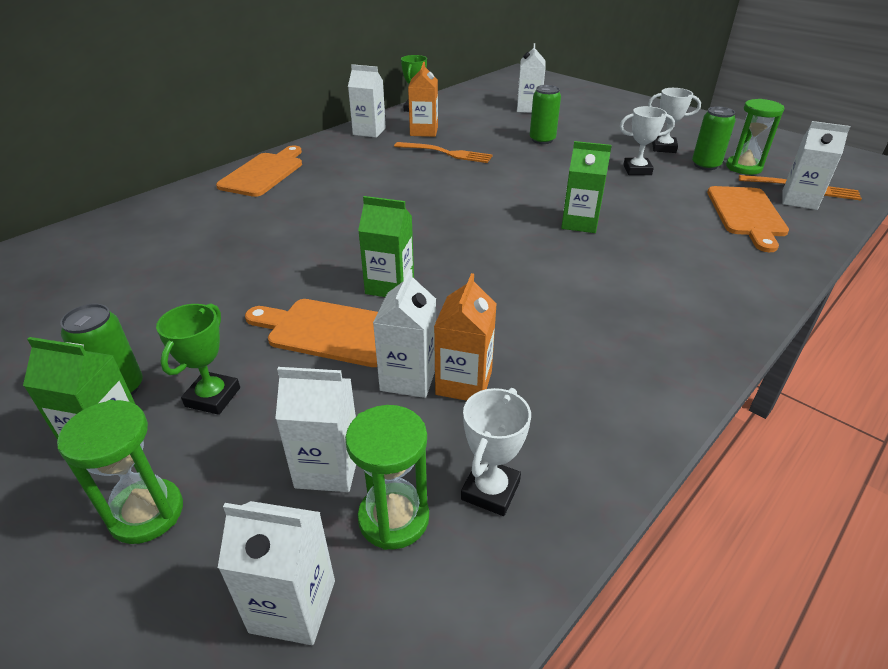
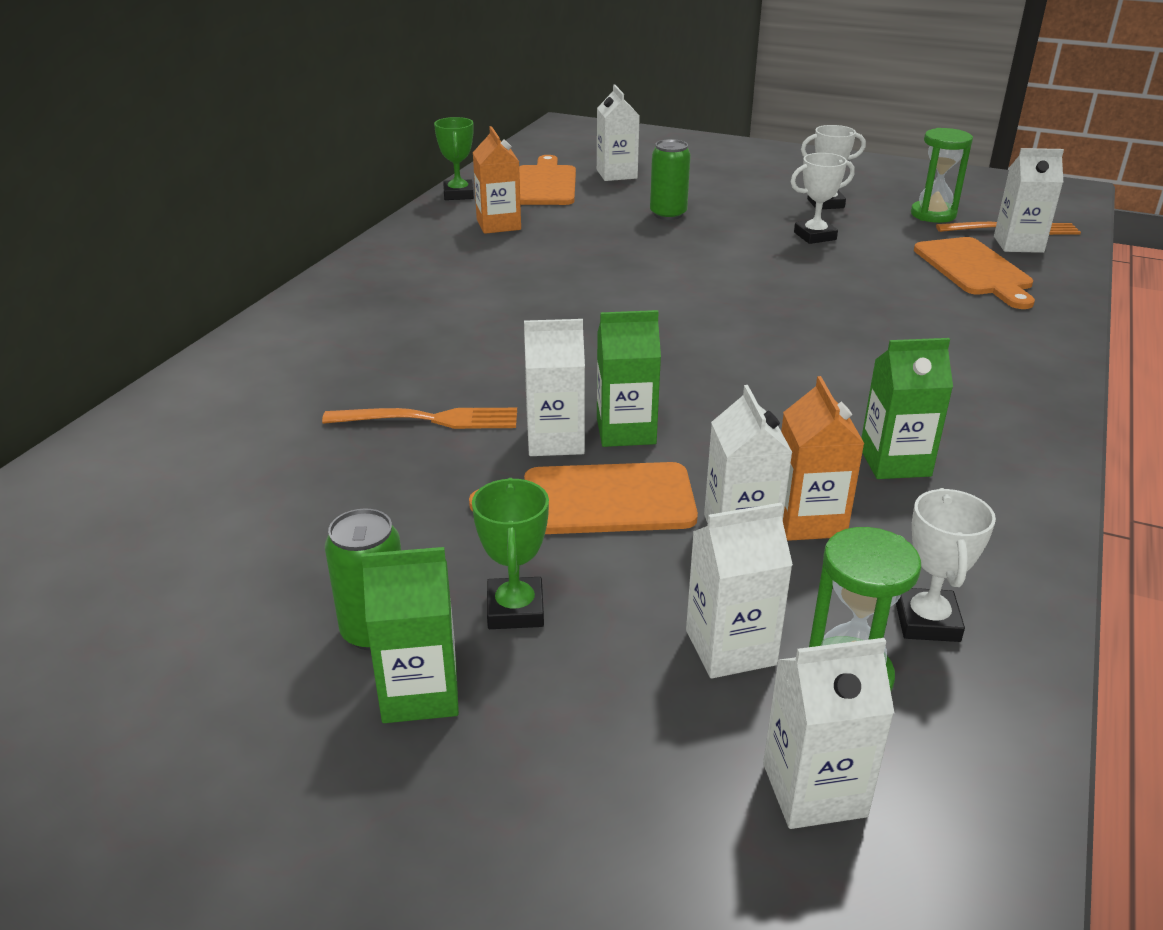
camera: 20 degrees left, 5 degrees down
(147, 513) = (555, 754): green hourglass -> none
(264, 173) = (313, 317): orange cutting board -> orange cutting board (545, 184)
(369, 131) = (419, 235): white carton -> white carton (555, 440)
(447, 153) = (556, 250): orange fork -> orange fork (430, 419)
(579, 223) = (796, 312): green carton -> green carton (895, 462)
(705, 165) = (889, 218): green can -> none

